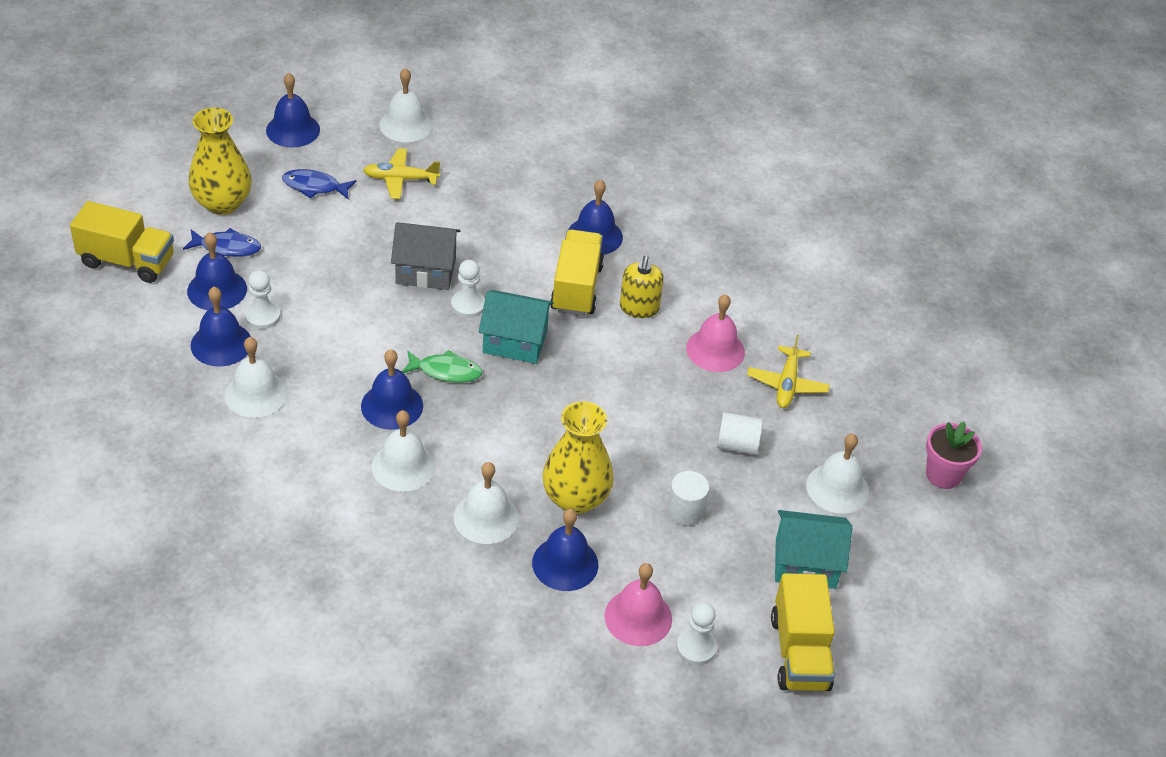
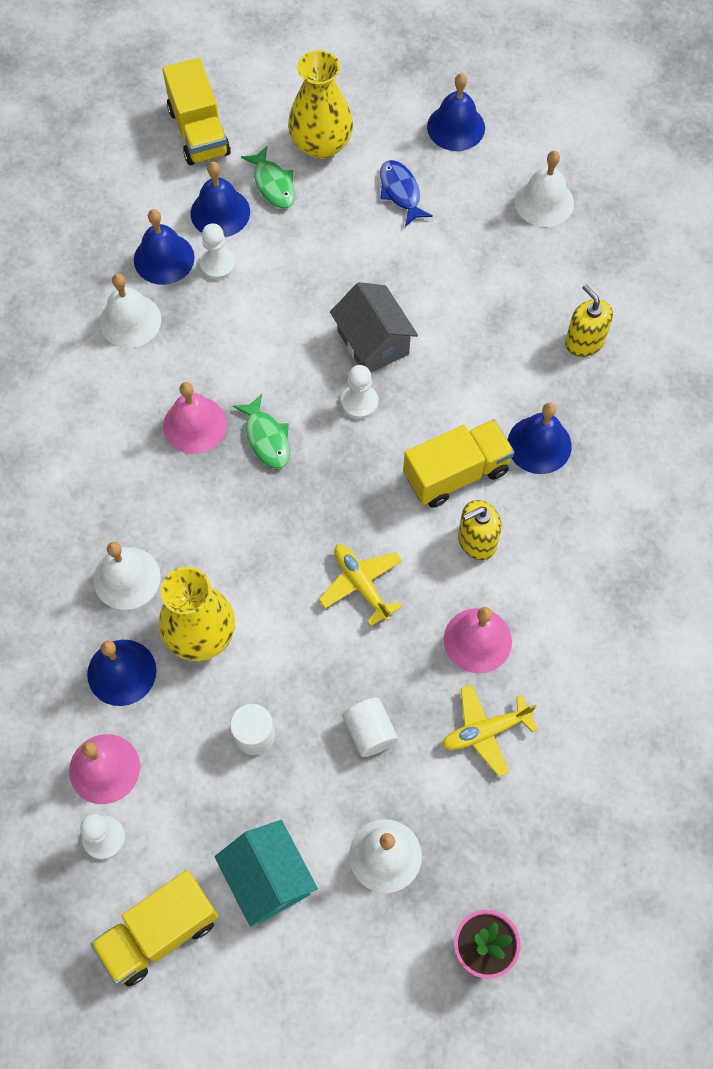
camera: 60 degrees right, 20 degrees up
(227, 247) = (273, 184): blue fish -> green fish
(392, 406) = (195, 425): blue bell -> pink bell
(400, 179) = (469, 246): yellow plane -> yellow plane (361, 584)
(403, 466) = (135, 478): white bell -> none
(515, 341) = (347, 467): turquoise house -> none
(537, 170) = (584, 341): none -> yellow soap dispenser

